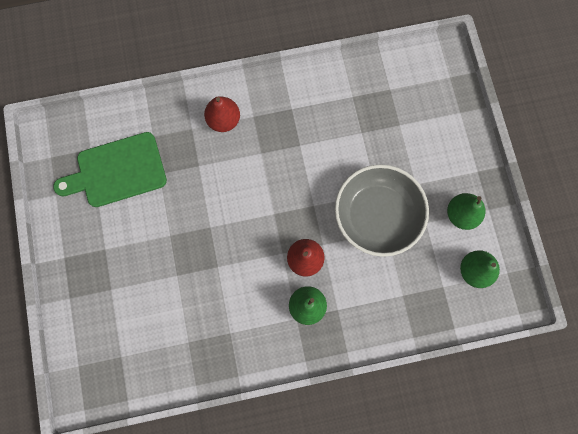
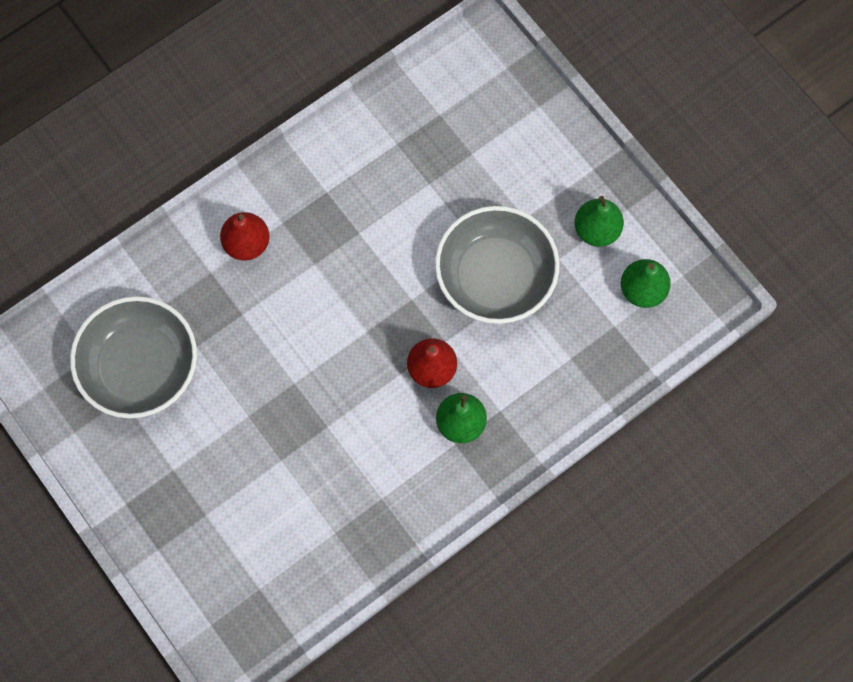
camera: 25 degrees left, 5 degrees down
(117, 171) = (140, 367): green cutting board -> grey bowl

